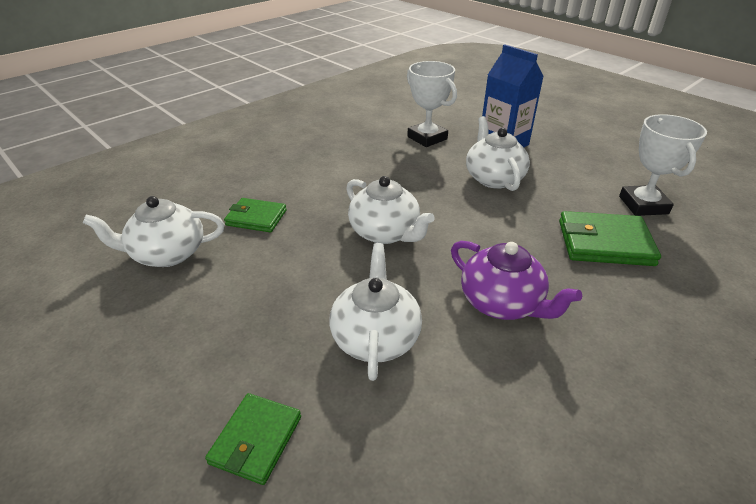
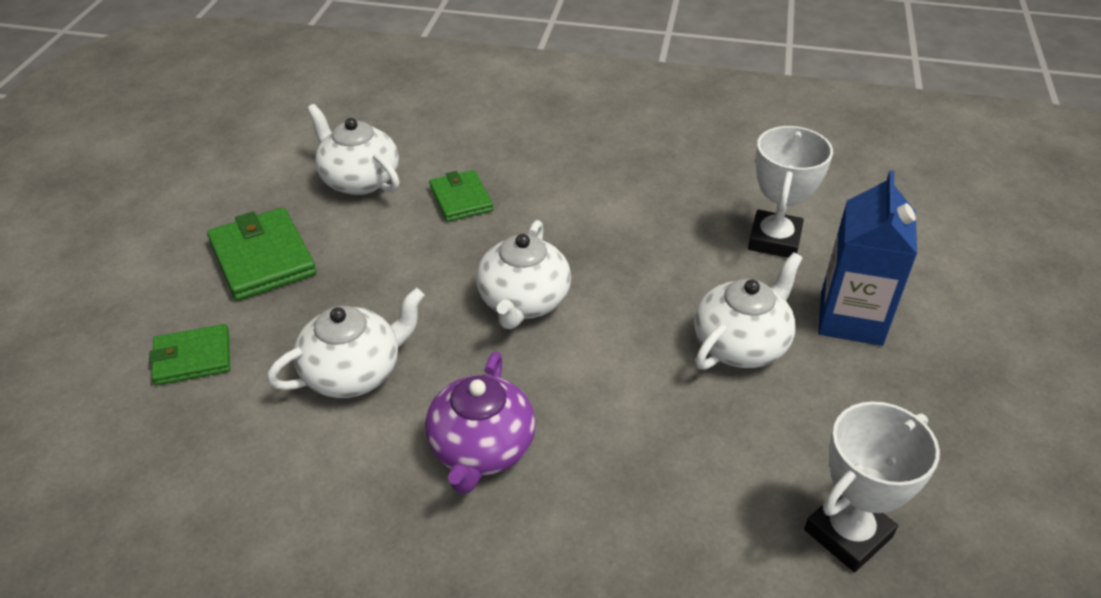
camera: 55 degrees right, 5 degrees up
(604, 243) = (695, 512): green wallet -> green wallet (262, 258)

